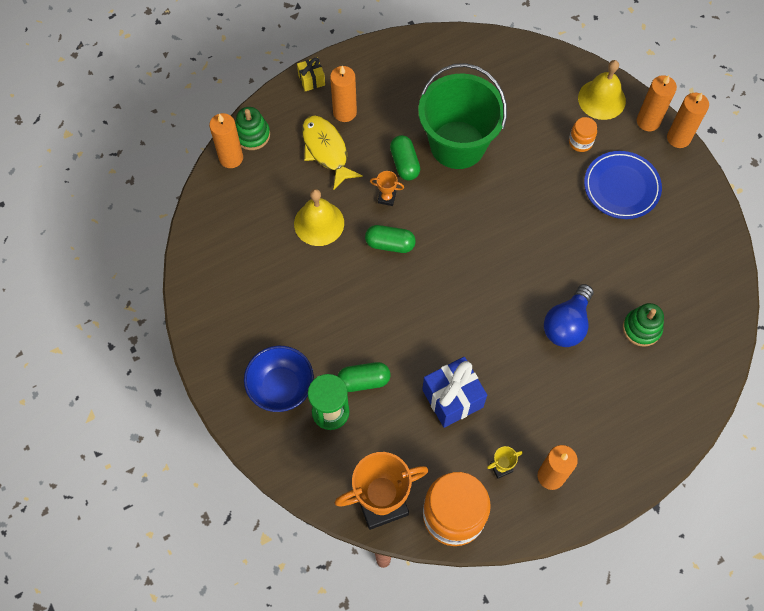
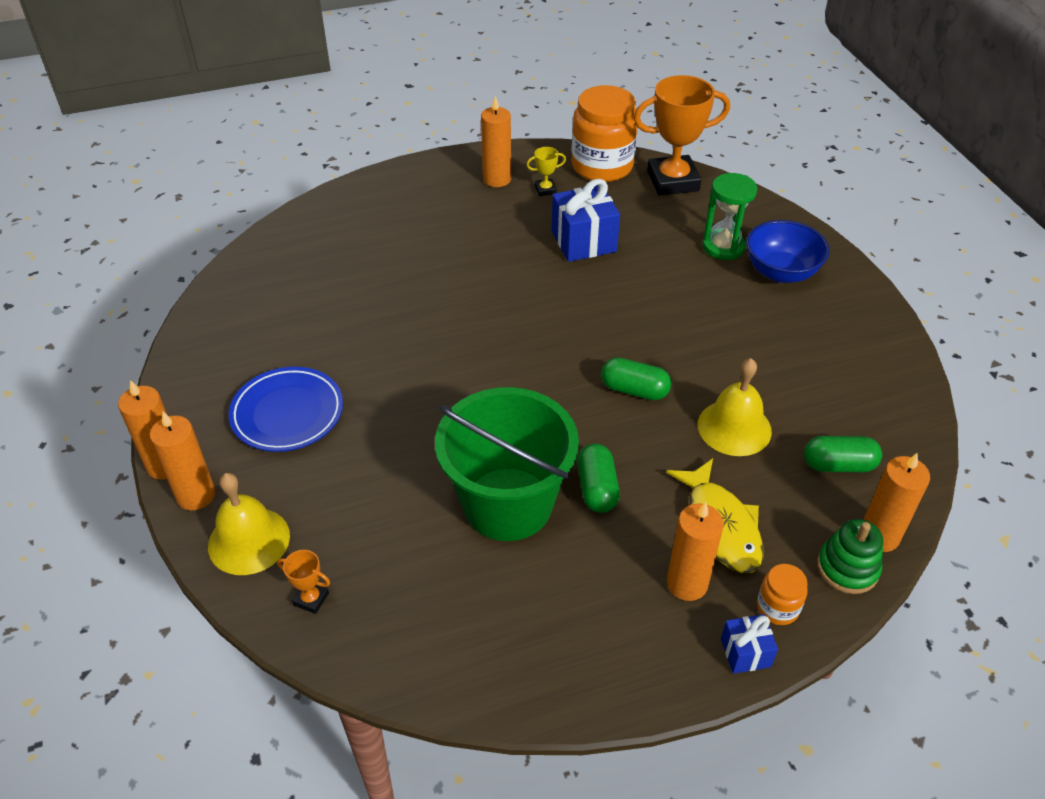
camera: 170 degrees left, 20 degrees down
(311, 80) = (745, 653): yellow gift -> blue gift
(363, 381) = (683, 266): green capsule -> green capsule (838, 465)
(386, 198) = (631, 446): orange trophy -> orange trophy (311, 599)
(566, 324) = (430, 284): blue light bulb -> none
(580, 142) = (316, 480): orange jar -> orange jar (777, 608)
(641, 328) = (344, 271): green stacking toy -> none

